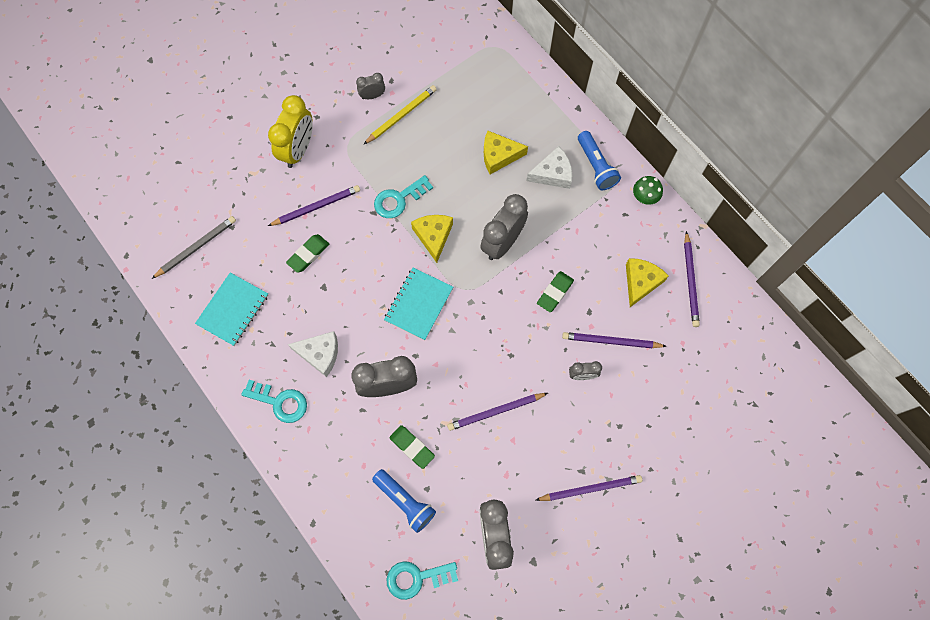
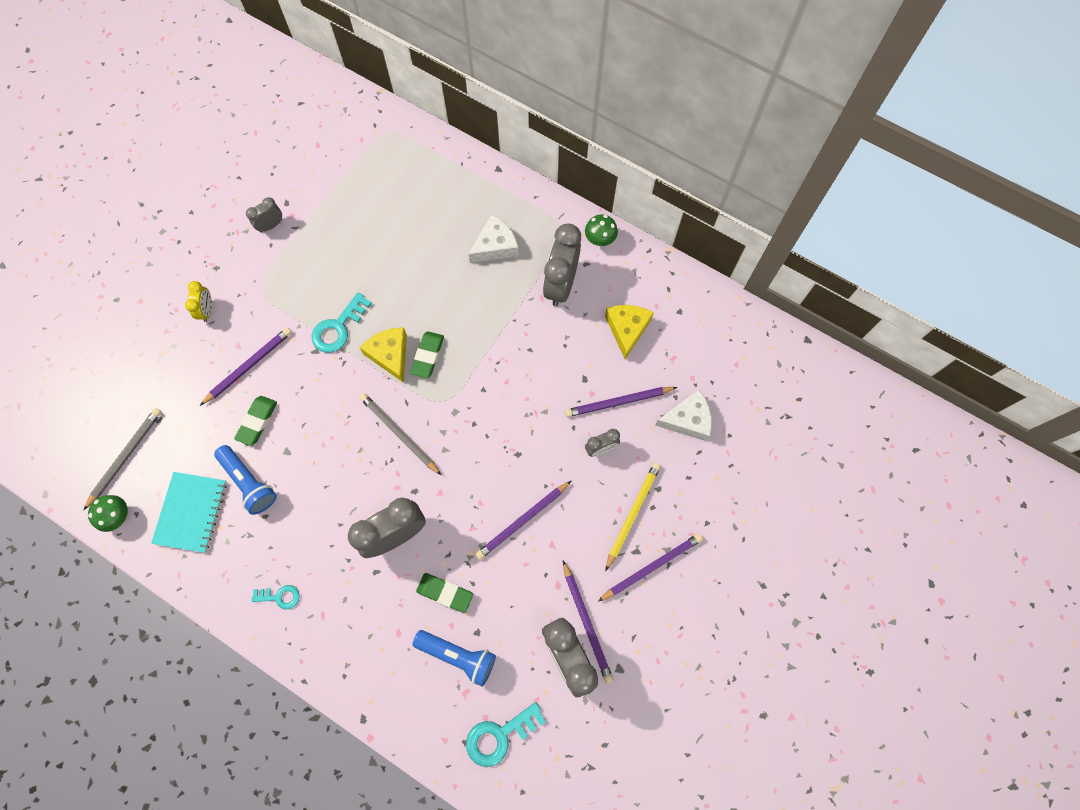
camera: 20 degrees left, 0 degrees up
(176, 293) = (118, 516): none -> green mushroom
(280, 402) = (280, 596): turquoise key -> turquoise key, size x0.60
(298, 149) = (207, 310): yellow clock -> yellow clock, size x0.51
(320, 354) = (307, 527): white cheese -> white cheese (688, 420)
(401, 115) = (310, 237): yellow pencil -> yellow pencil (632, 514)
(419, 304) = (399, 434): turquoise notebook -> grey pencil
(499, 155) = (431, 245): yellow cheese -> none
(502, 242) = (467, 336): grey clock -> grey clock (561, 284)
(555, 293) = (541, 371): green eraser -> green eraser (428, 356)
(596, 166) = (538, 224): blue flashlight -> blue flashlight (249, 483)
(690, 281) = (677, 311): purple pencil -> purple pencil (587, 622)

